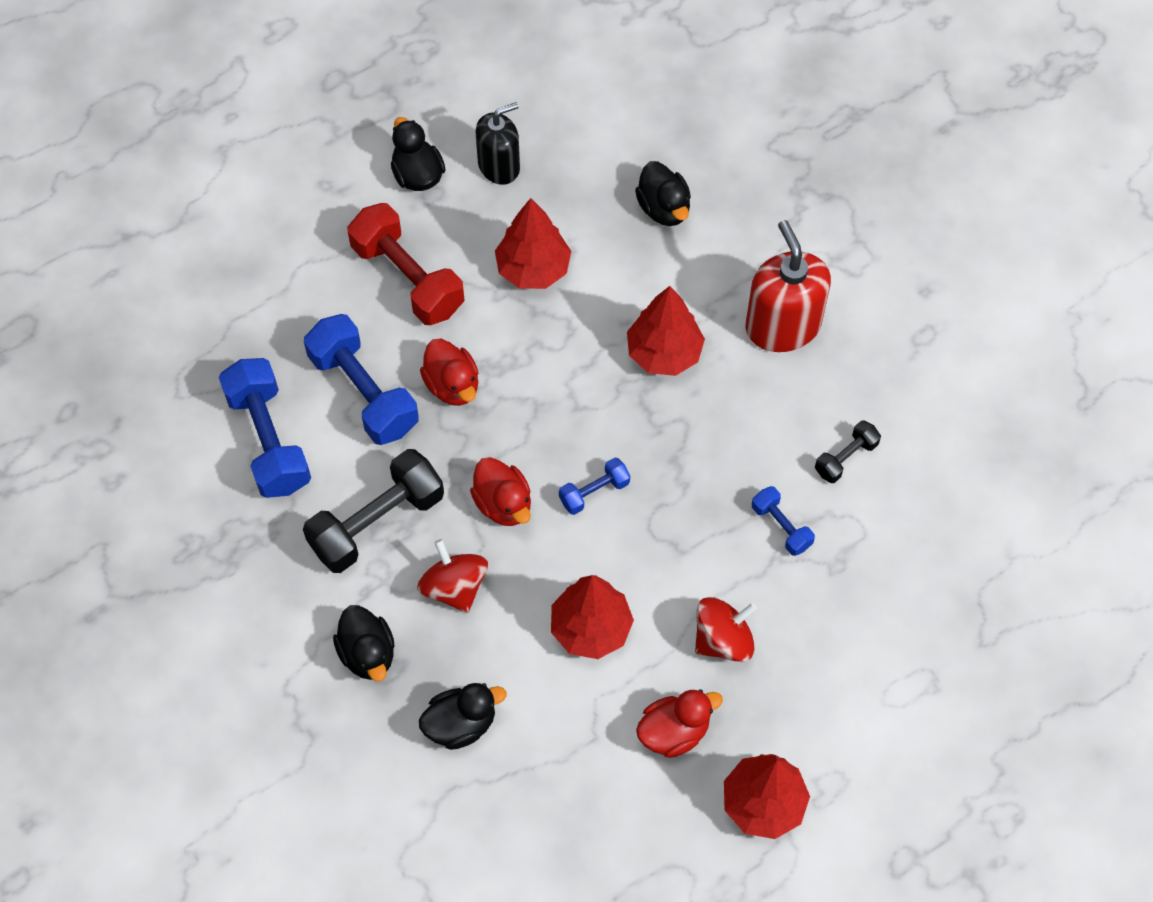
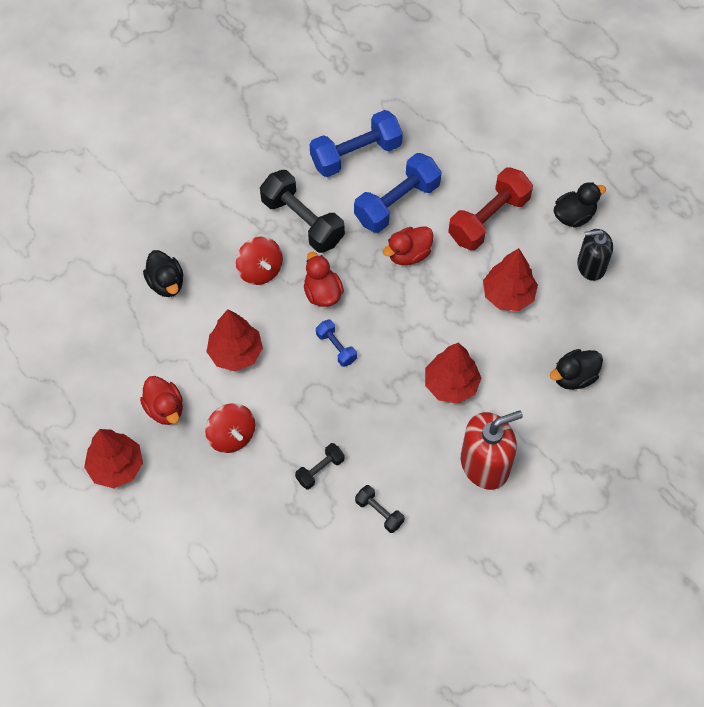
camera: 85 degrees right, 0 degrees up
(367, 653) = (211, 226): black duck -> none
(454, 587) = (260, 270): red spinning top -> red spinning top turned 90 degrees clockwise
(499, 166) = (591, 266): black soap dispenser -> black soap dispenser turned 120 degrees clockwise
(503, 504) = (322, 293): red duck -> red duck turned 105 degrees clockwise
(781, 527) = (320, 470): blue dumbbell -> black dumbbell

